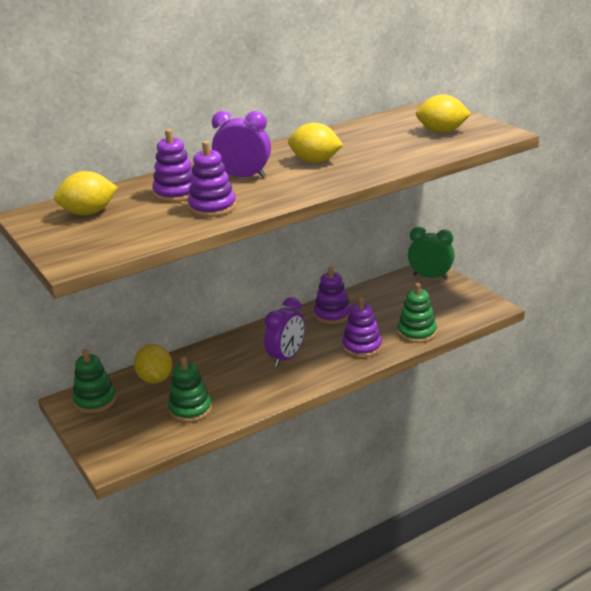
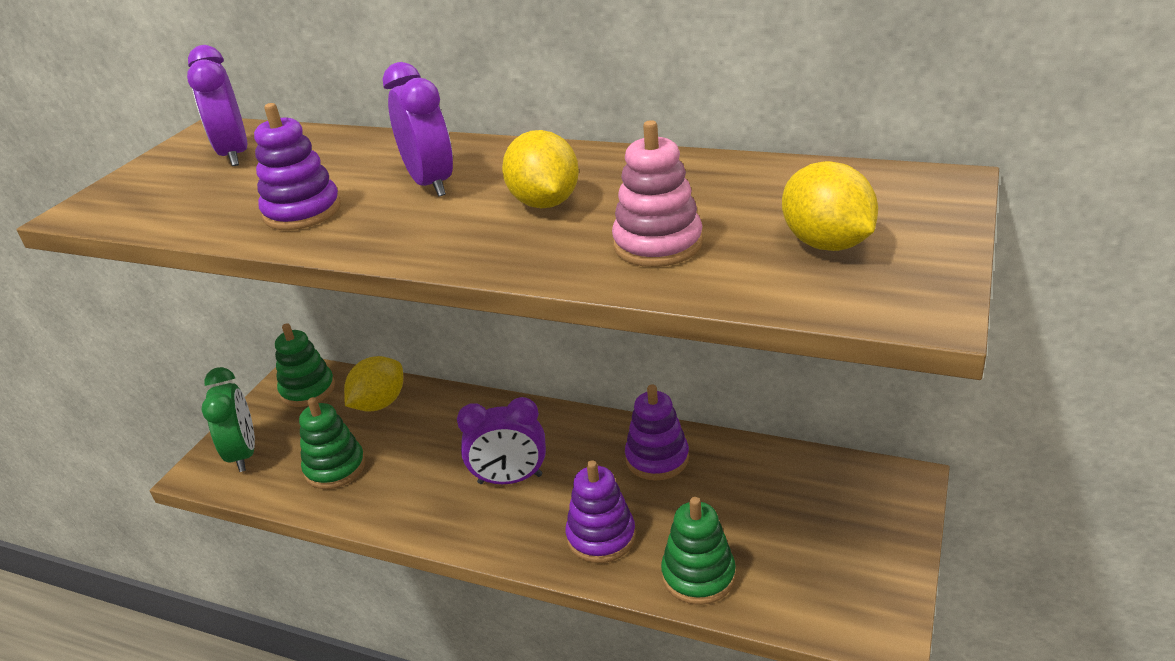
camera: 55 degrees right, 5 degrees up
(88, 213) = (234, 155): yellow lemon -> purple clock
(176, 193) = (335, 170): purple stacking toy -> none
(392, 153) = (658, 244): none -> pink stacking toy
(430, 277) = (882, 498): green clock -> green clock (244, 454)

